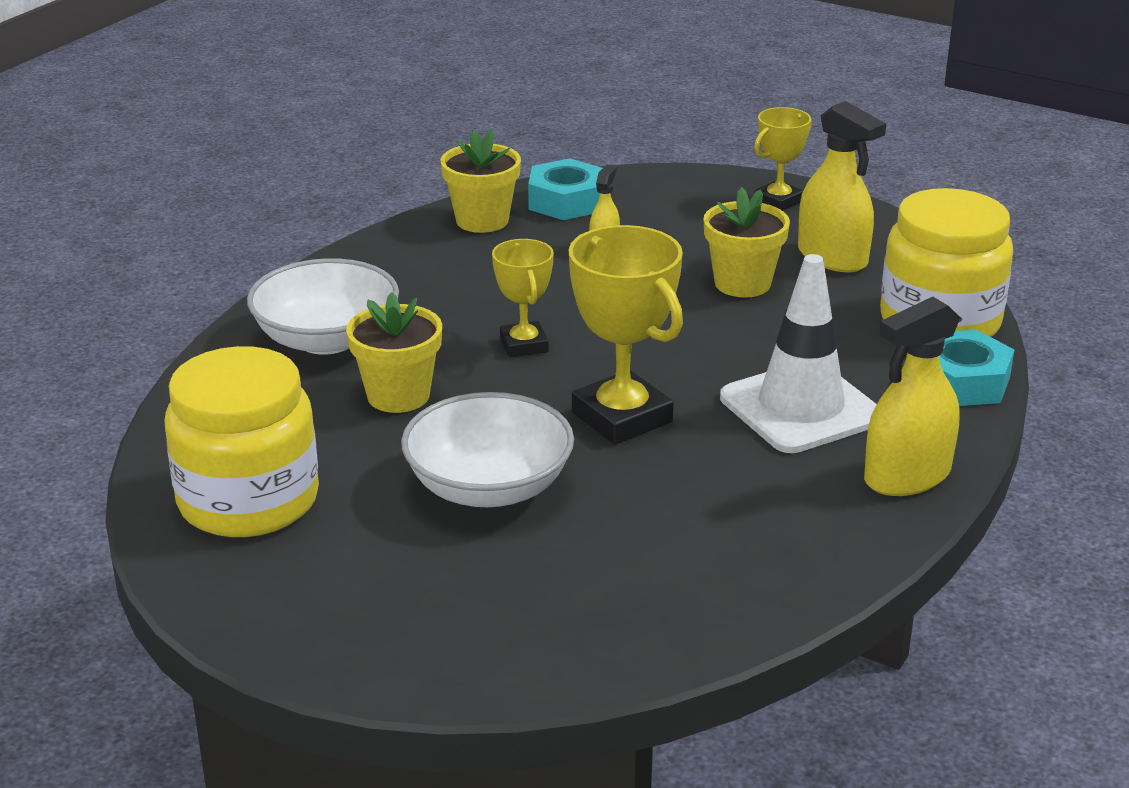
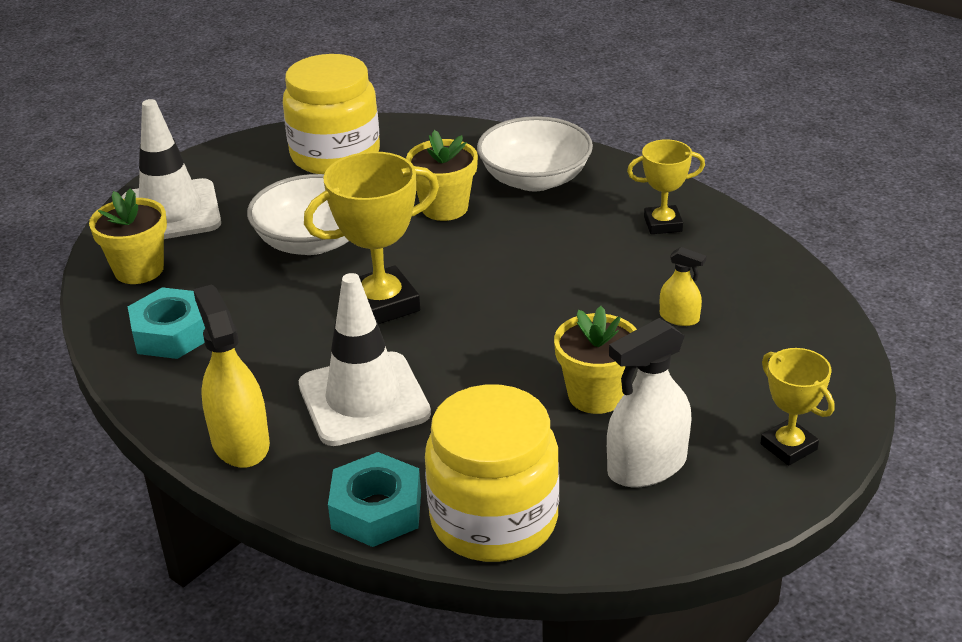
camera: 100 degrees right, 5 degrees up
(420, 634) = (171, 212): none -> white traffic cone
(482, 220) = (739, 253): yellow flower pot -> yellow flower pot (139, 270)
(524, 345) = (505, 265): yellow trophy -> yellow trophy (663, 224)
(566, 201) = (782, 302): turquoise nut -> turquoise nut (171, 333)
(832, 257) = (647, 466): yellow spray bottle -> white spray bottle

